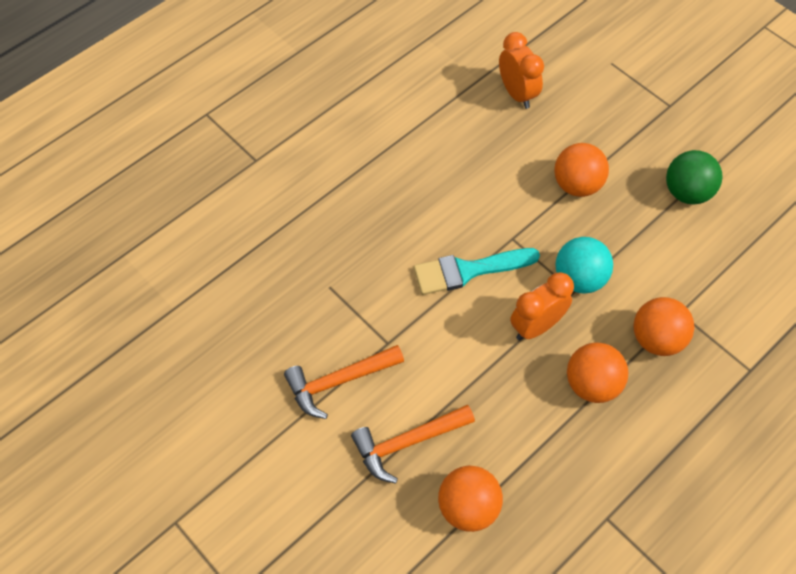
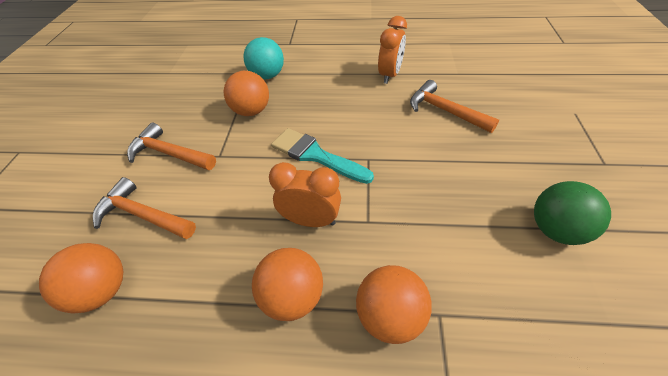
camera: 50 degrees right, 10 degrees down
(516, 137) = (445, 111): none -> orange hammer
(517, 94) = (475, 92): orange clock -> orange clock (389, 75)
(577, 185) = (456, 161): orange ball -> orange ball (251, 111)
(579, 279) = (382, 217): turquoise ball -> turquoise ball (267, 76)

